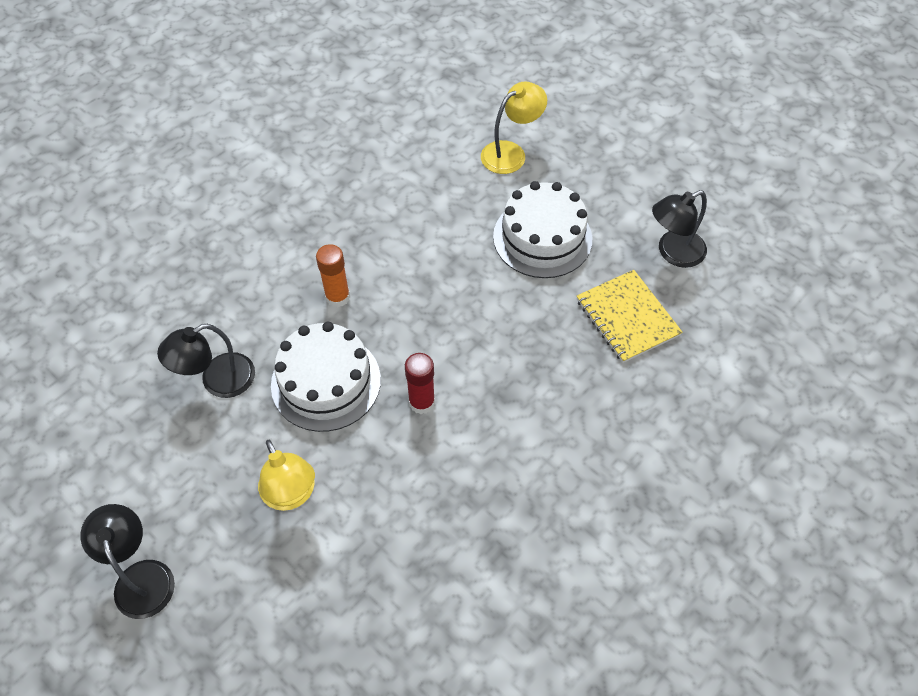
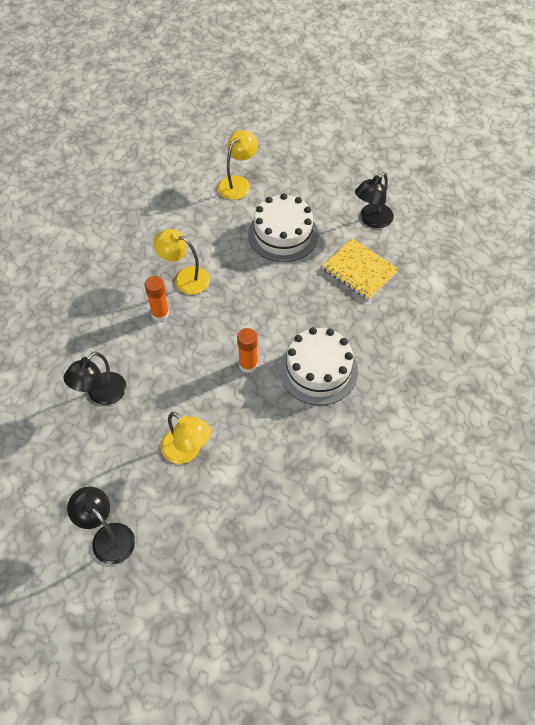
camera: 20 degrees left, 0 degrees up
(326, 382) = (177, 372): white cake -> white cake (318, 370)
(389, 259) = (184, 278): none -> yellow lamp
(422, 402) = (248, 365): red glue stick -> orange glue stick

